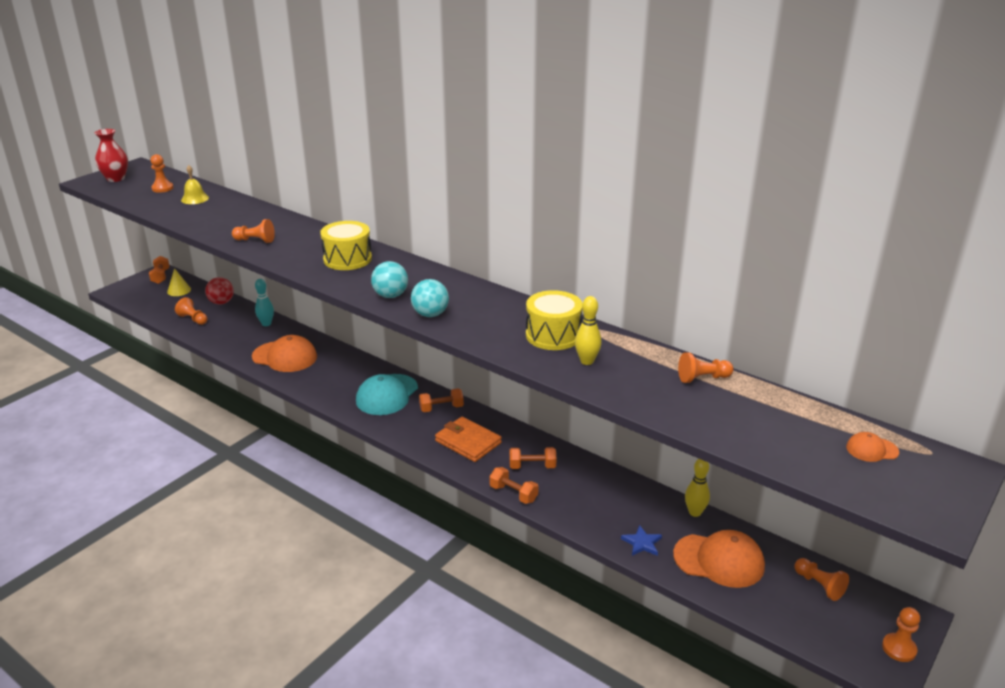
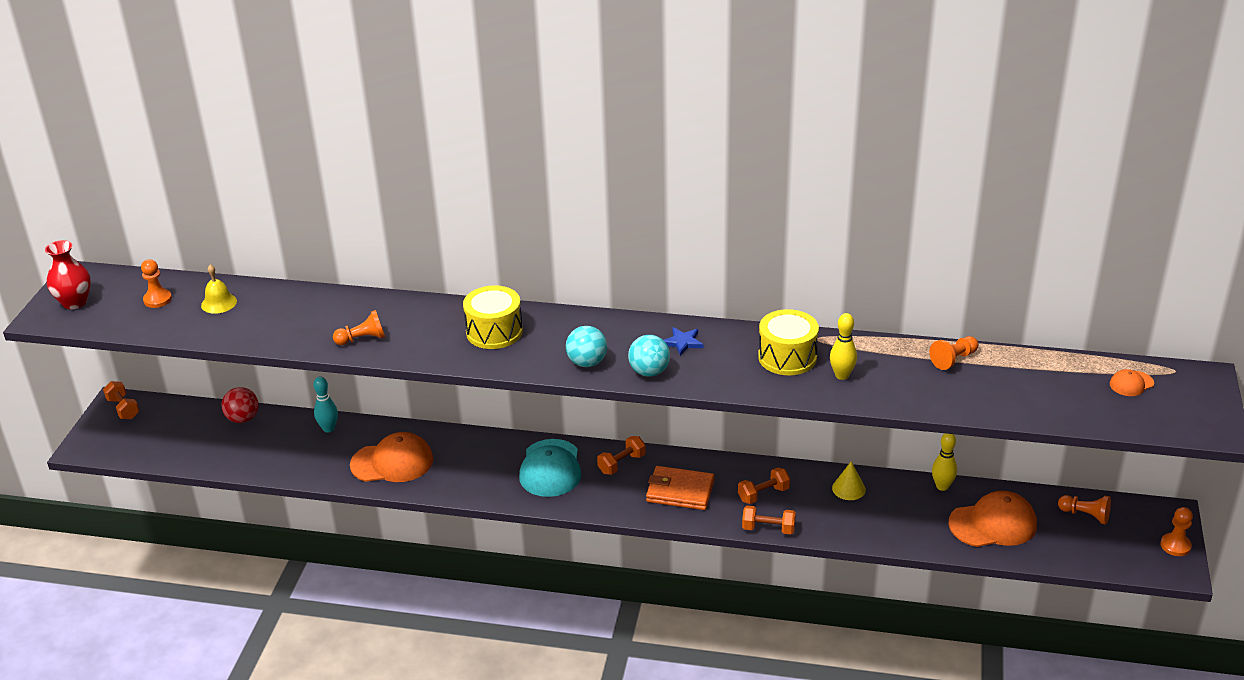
camera: 25 degrees left, 5 degrees up
(179, 290) = (169, 420): yellow cone -> yellow cone (848, 488)
(193, 319) = (230, 452): orange pawn -> none
(642, 543) = (918, 533): blue star -> blue star (683, 342)

